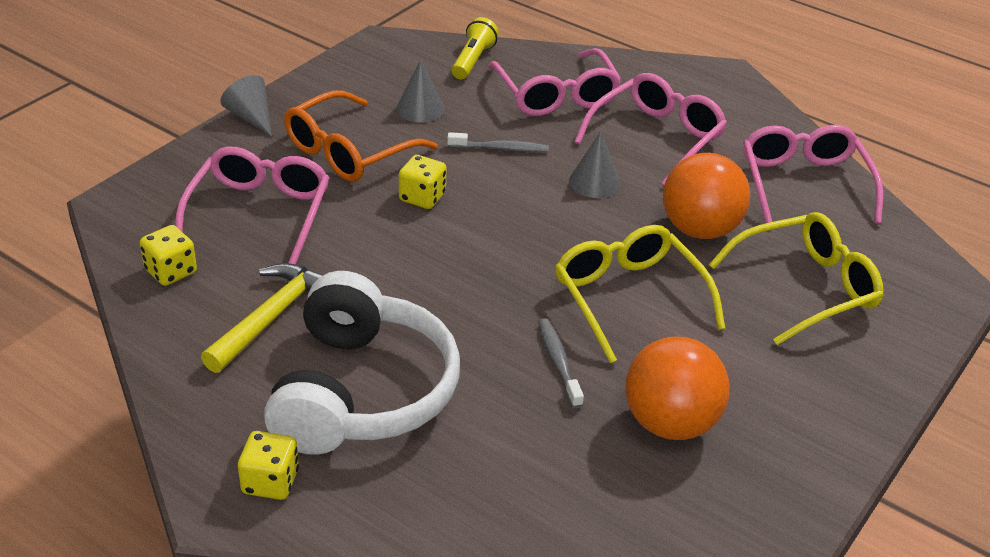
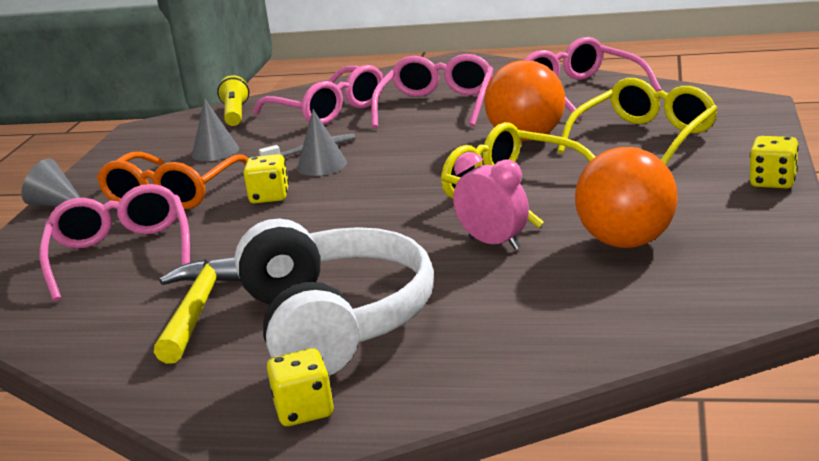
camera: 20 degrees left, 15 degrees down
(171, 271) = (63, 318): yellow dice -> yellow dice (773, 181)
(558, 362) = (494, 243): grey toothbrush -> pink clock
(594, 182) = (412, 142): grey cone -> grey cone (322, 165)

